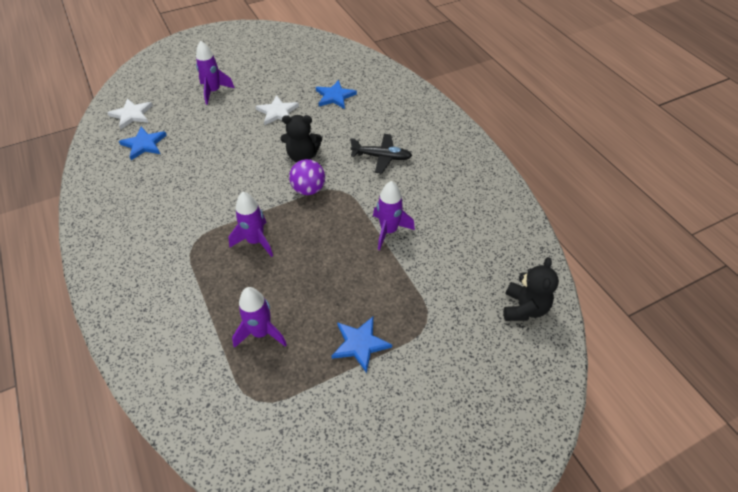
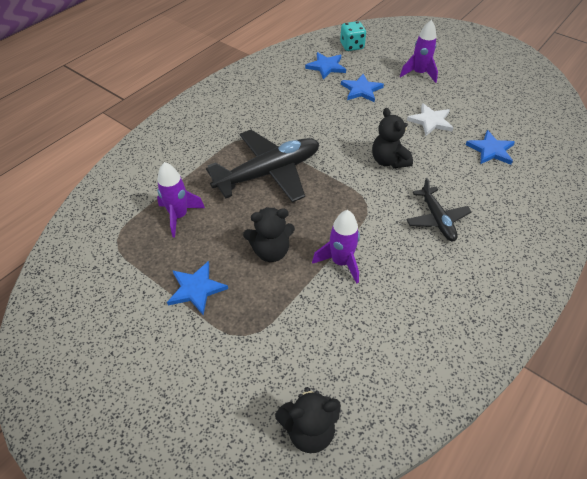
camera: 65 degrees right, 0 degrees up
(132, 115) = (352, 46): white star -> turquoise dice
(201, 135) = (361, 90): none -> blue star
(255, 241) = (269, 173): purple rocket -> black plane
(308, 189) = (351, 182): purple ball -> none
(350, 273) = (271, 251): none -> black teddy bear

